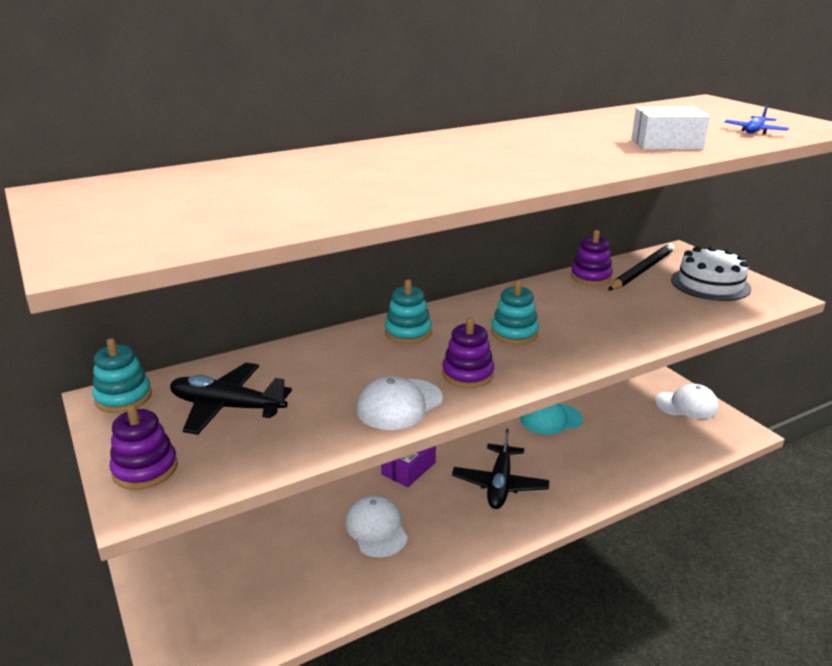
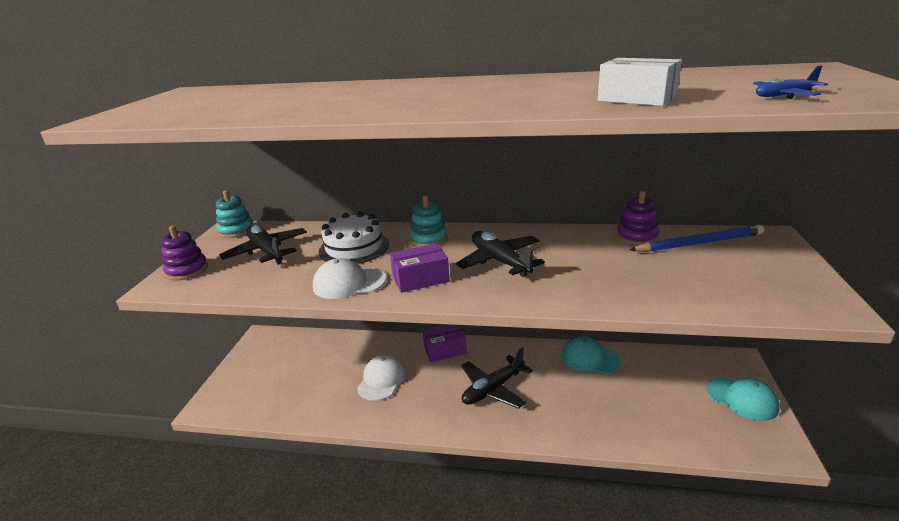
camera: 40 degrees right, 0 degrees up
(467, 374) = (420, 279): purple stacking toy -> purple box
(514, 333) = (500, 261): turquoise stacking toy -> black plane
(641, 270) = (698, 243): black pencil -> blue pencil
(686, 405) = (742, 398): white cap -> turquoise cap
(710, 284) = (758, 273): white cake -> white cake (354, 247)

